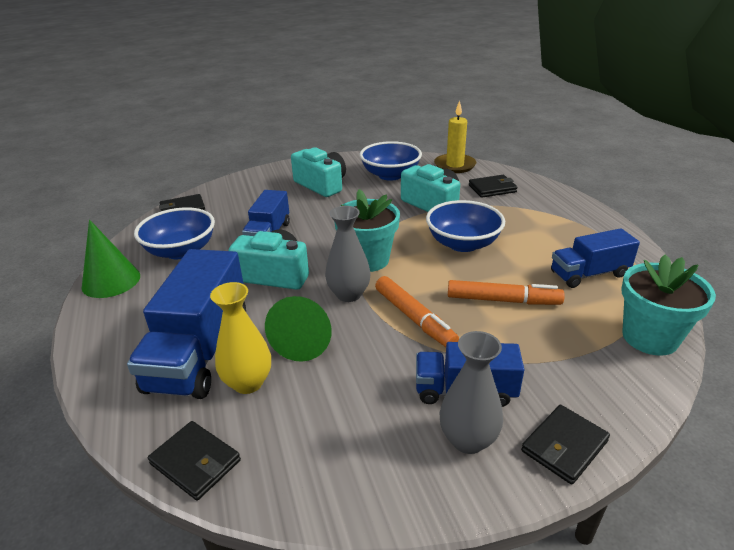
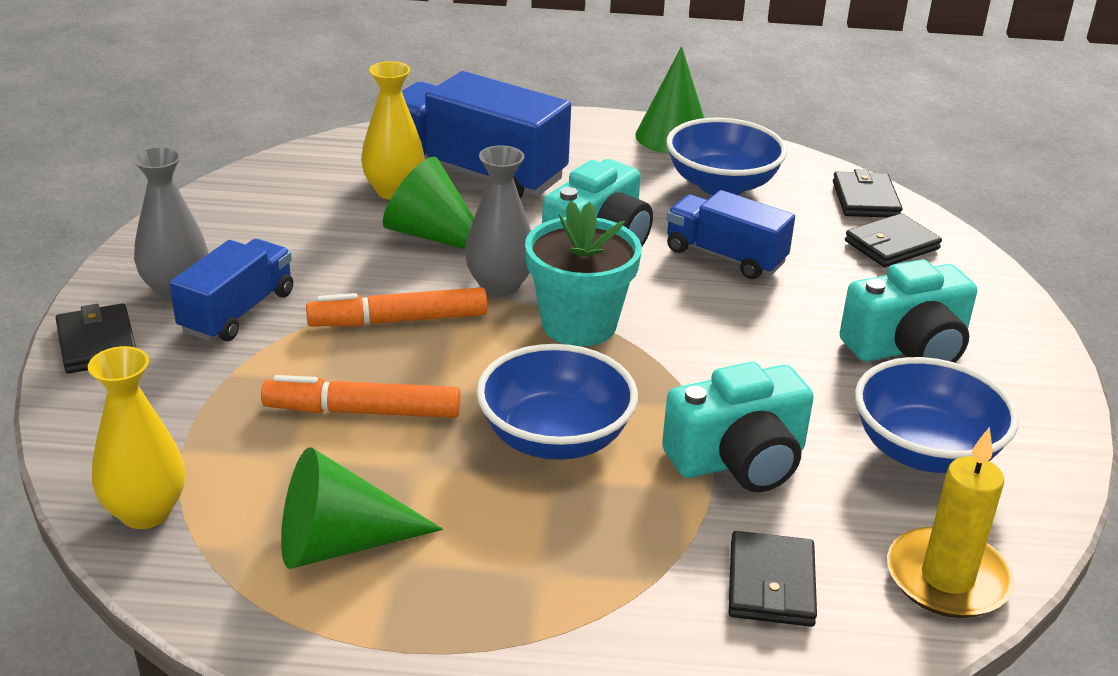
camera: 110 degrees right, 0 degrees up
(195, 462) = (317, 155): black wallet -> black wallet (891, 245)
(503, 300) = (362, 411): orange marker -> orange marker turned 60 degrees clockwise
(589, 274) = (340, 543): blue truck -> green cone
(650, 337) = (145, 512): turquoise flower pot -> yellow vase

